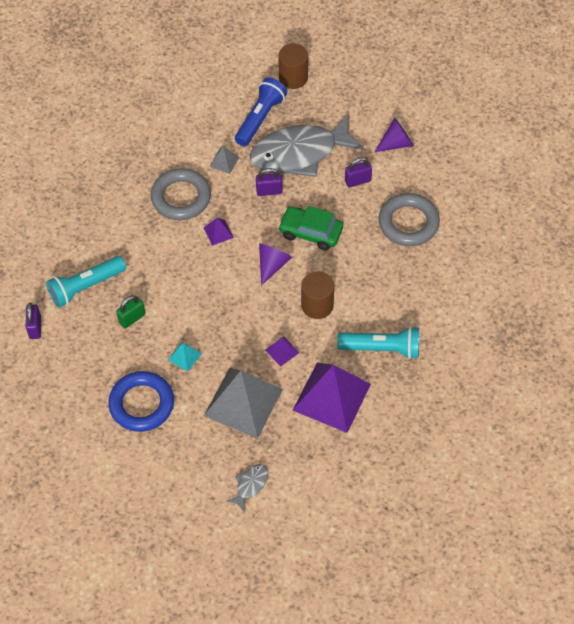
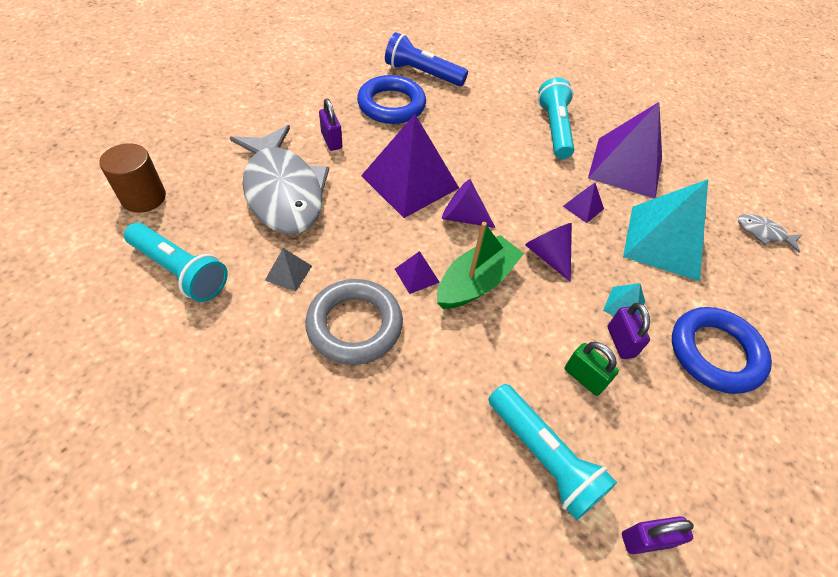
camera: 100 degrees left, 5 degrees down
(210, 267) = (476, 282): none -> green boat
(228, 107) = (180, 271): none -> turquoise flashlight
(243, 402) = (664, 242): grey pyramid -> turquoise pyramid
(260, 118) = (212, 232): blue flashlight -> blue flashlight (422, 74)
(269, 191) = (345, 221): purple padlock -> purple padlock (620, 342)
(310, 232) = (410, 182): green car -> purple pyramid
(317, 305) = (513, 177): brown cylinder -> none
(396, 143) = (278, 109): purple cone -> purple cone (548, 255)
(408, 223) = (391, 105): grey ring -> blue ring

